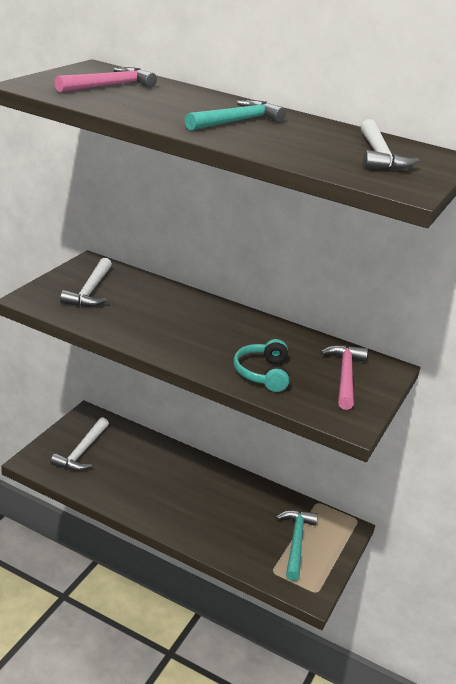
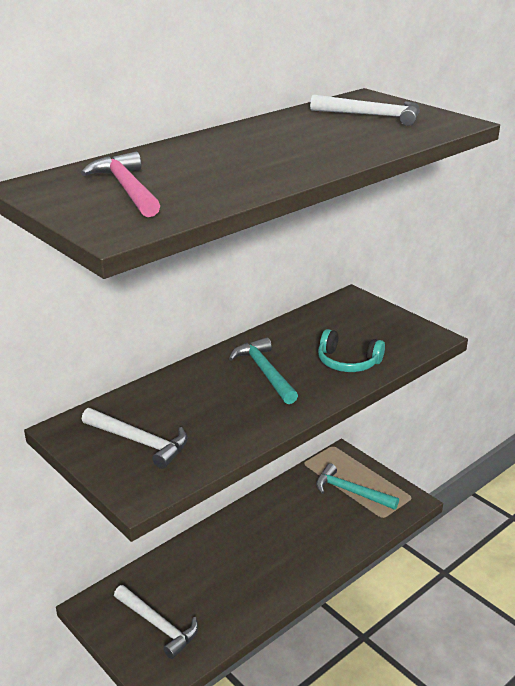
camera: 65 degrees left, 0 degrees up
(237, 121) = (274, 149): turquoise hammer -> turquoise hammer (265, 372)
(345, 376) = (360, 321): pink hammer -> none

